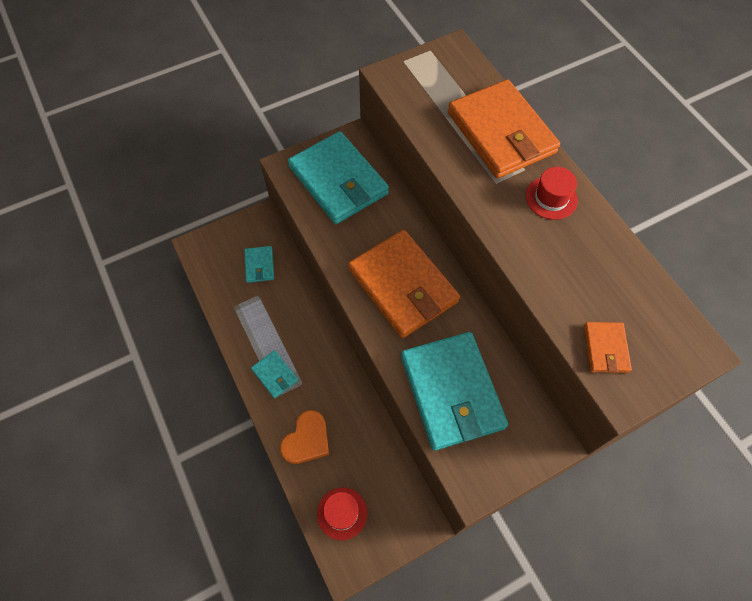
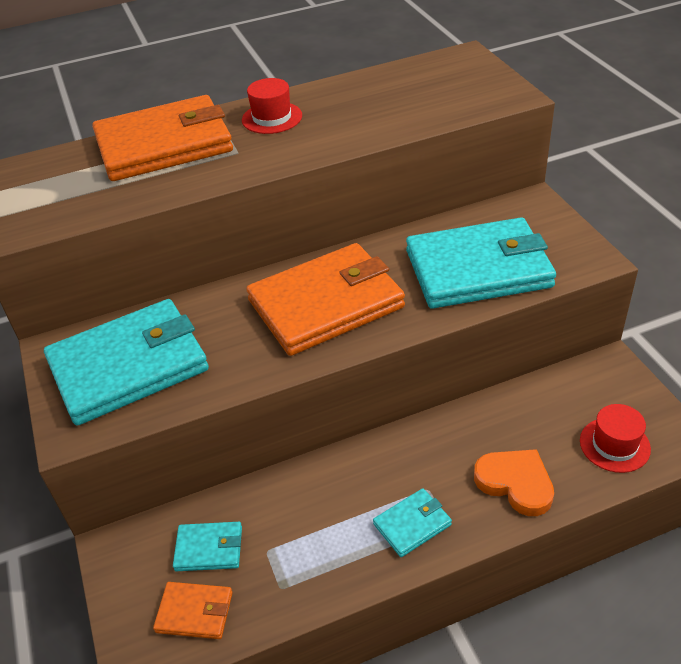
camera: 80 degrees left, 20 degrees down
(605, 348) = (463, 100): orange wallet -> orange wallet (194, 612)

